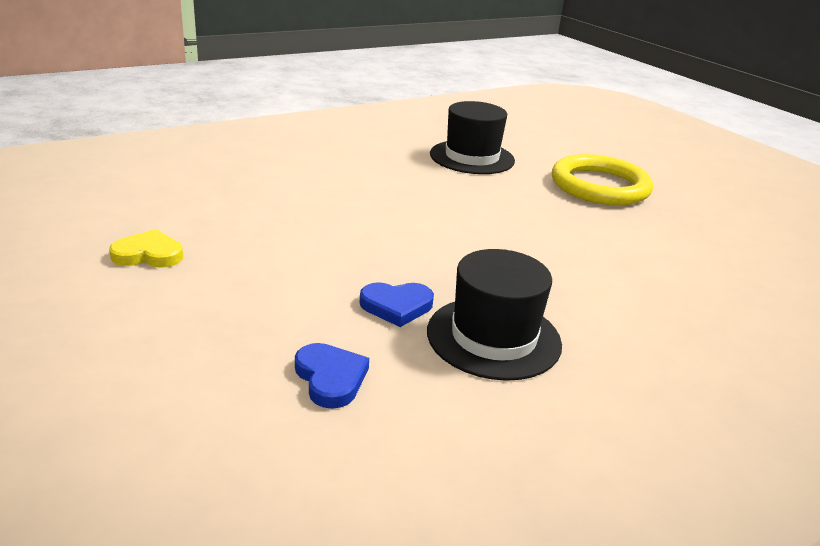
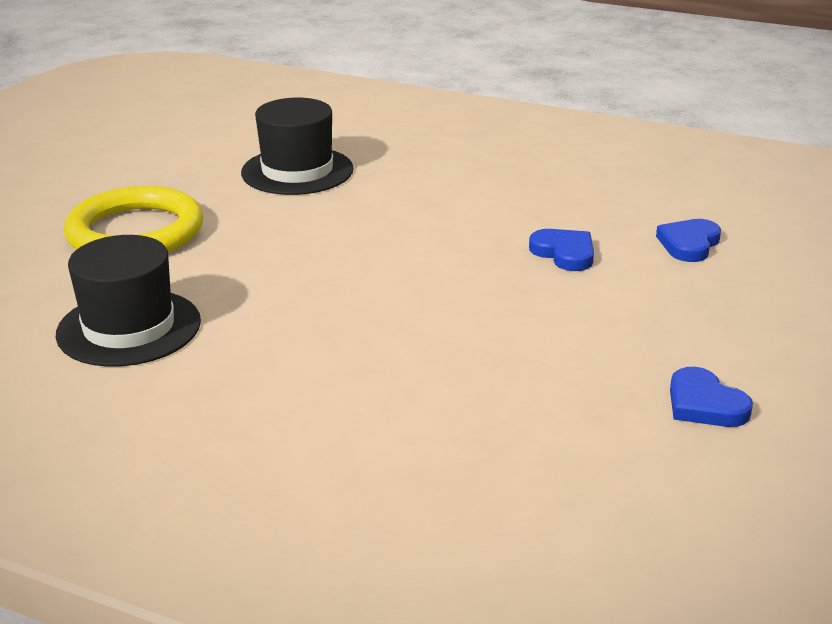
camera: 120 degrees left, 0 degrees up
(149, 254) = (704, 404): yellow heart -> blue heart
(493, 337) = (541, 209): black hat -> black hat (297, 171)

